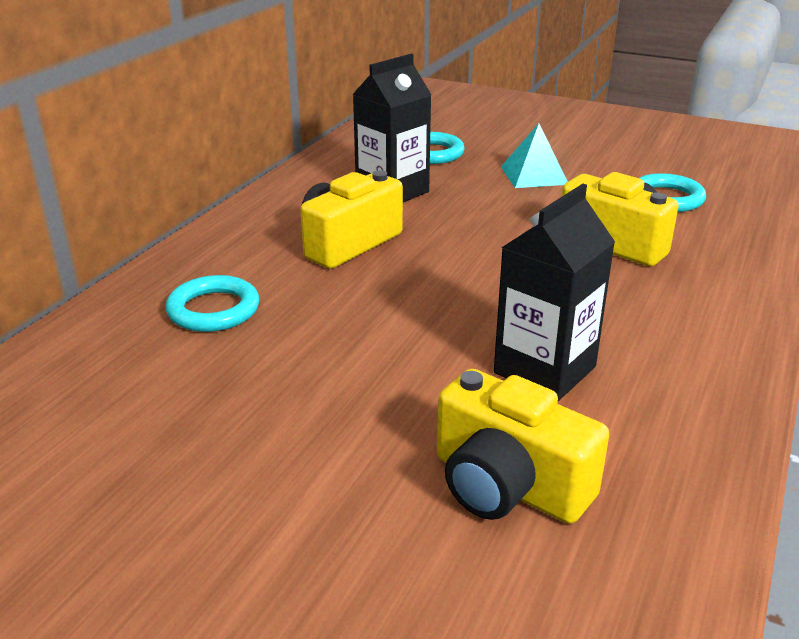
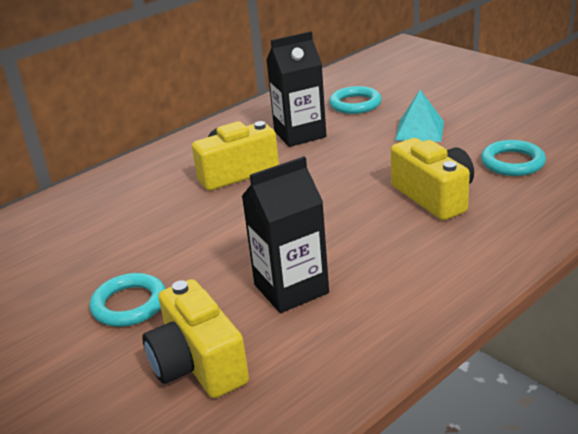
camera: 25 degrees right, 0 degrees up
(213, 310) = (115, 210): turquoise ring -> turquoise ring (129, 304)

